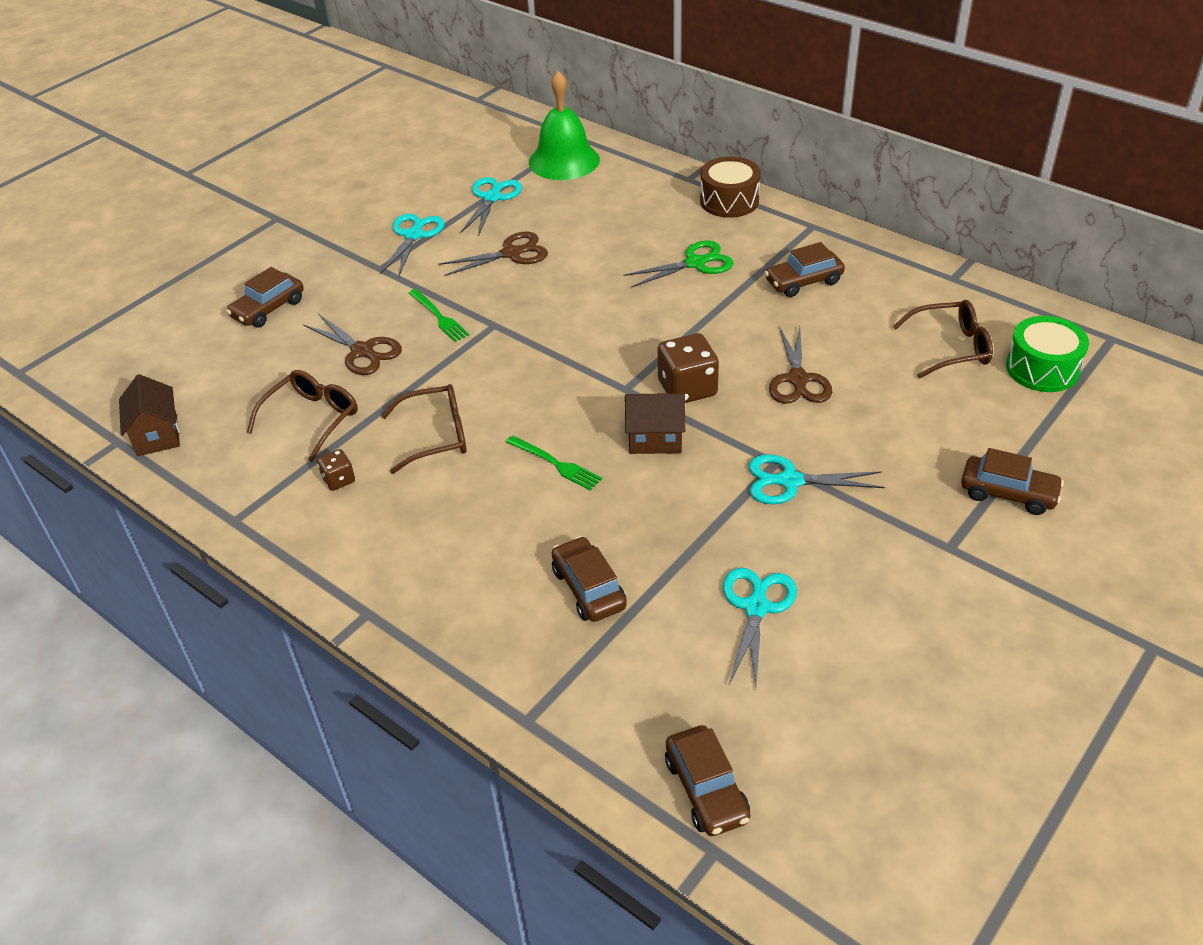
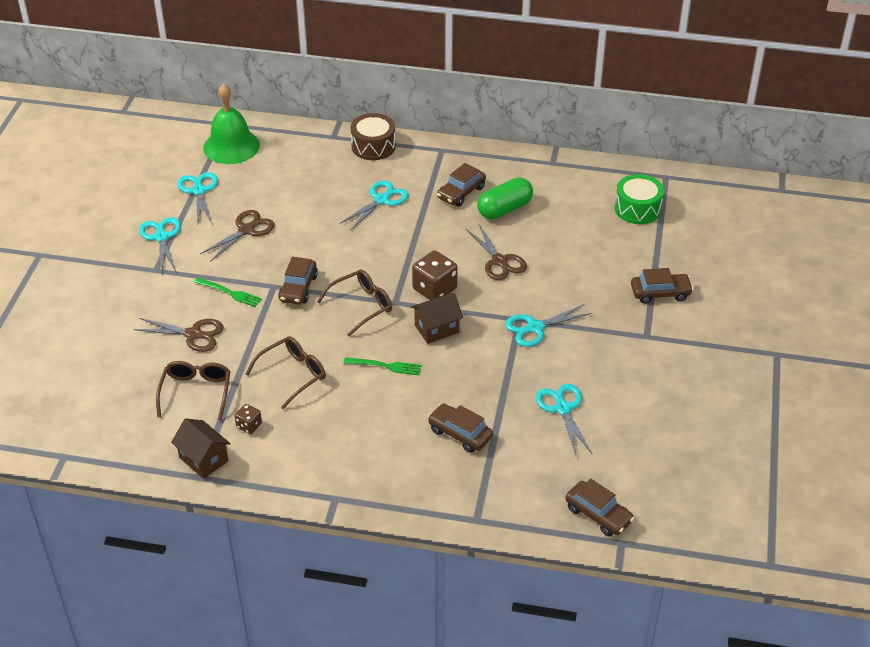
camera: 30 degrees left, 0 degrees up
(157, 435) = (90, 442): brown house -> brown house (203, 459)
(268, 309) = (95, 326): brown car -> brown car (298, 288)
(695, 263) = (381, 200): green scissors -> turquoise scissors
(848, 317) = (504, 209): none -> green capsule
(951, 348) = (578, 211): brown glasses -> brown glasses (362, 306)

